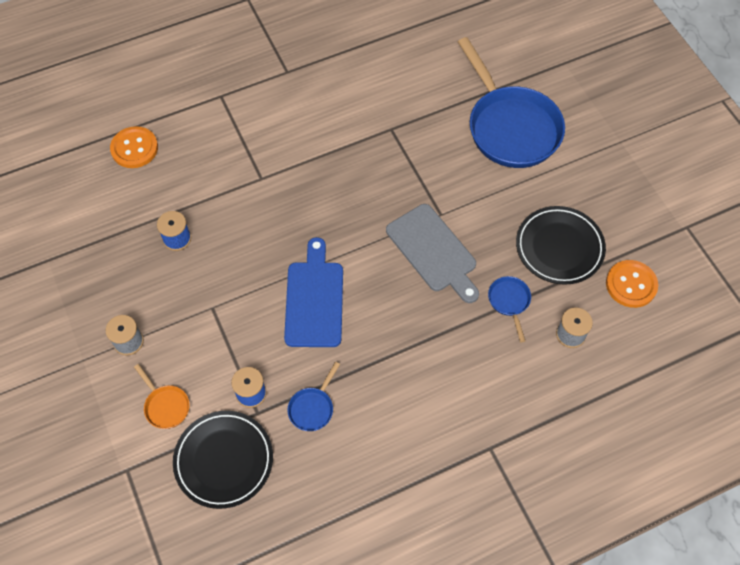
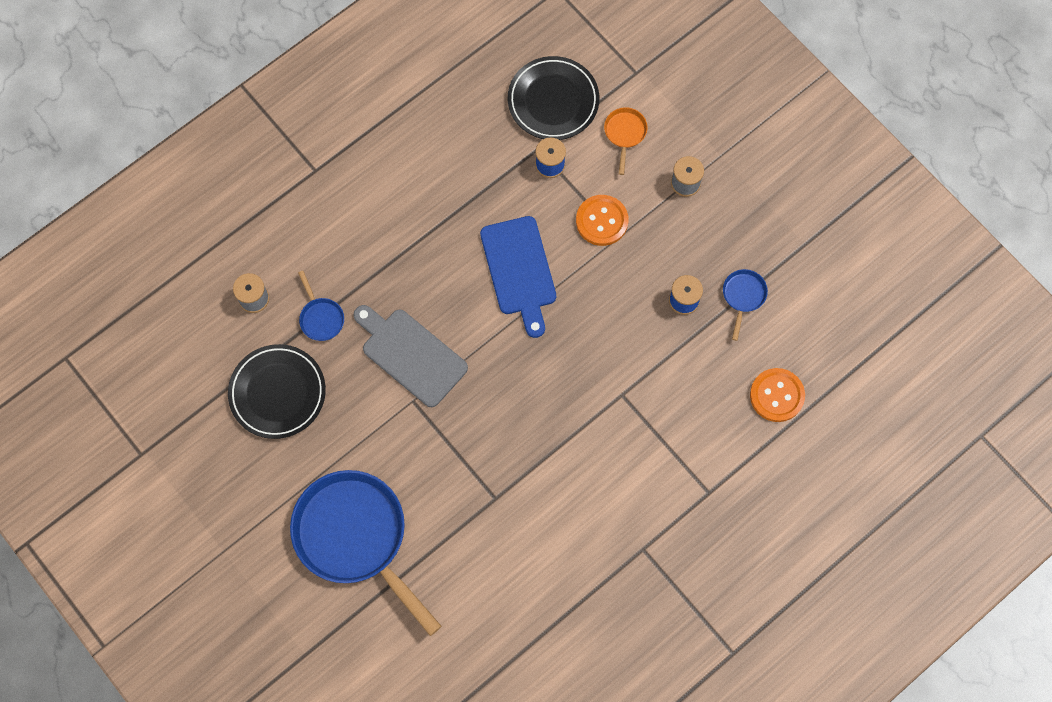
camera: 165 degrees right, 10 degrees up
(165, 406) = (625, 134): orange pan -> orange pan turned 60 degrees clockwise
(312, 408) = (488, 165): blue pan -> blue pan (743, 296)
(631, 284) = (197, 369): orange button -> orange button (602, 221)

